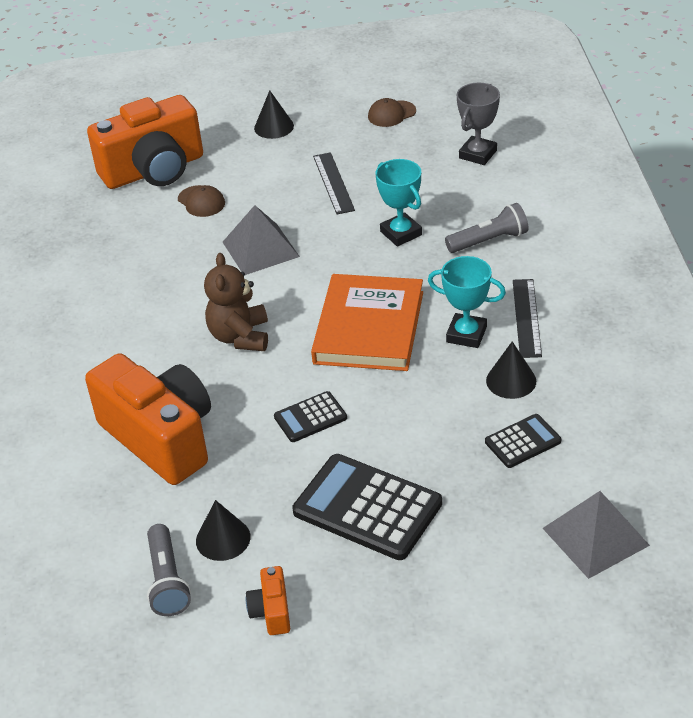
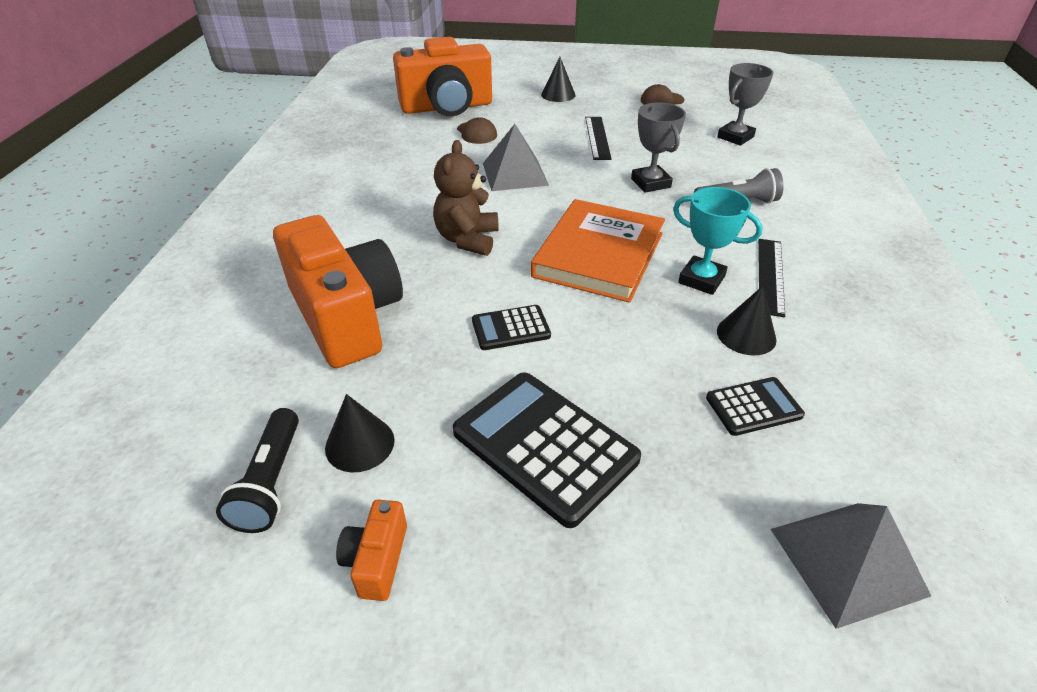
camera: 10 degrees right, 0 degrees up
(167, 581) = (270, 482): grey flashlight -> black flashlight
(401, 233) = (650, 183): turquoise trophy -> grey trophy

